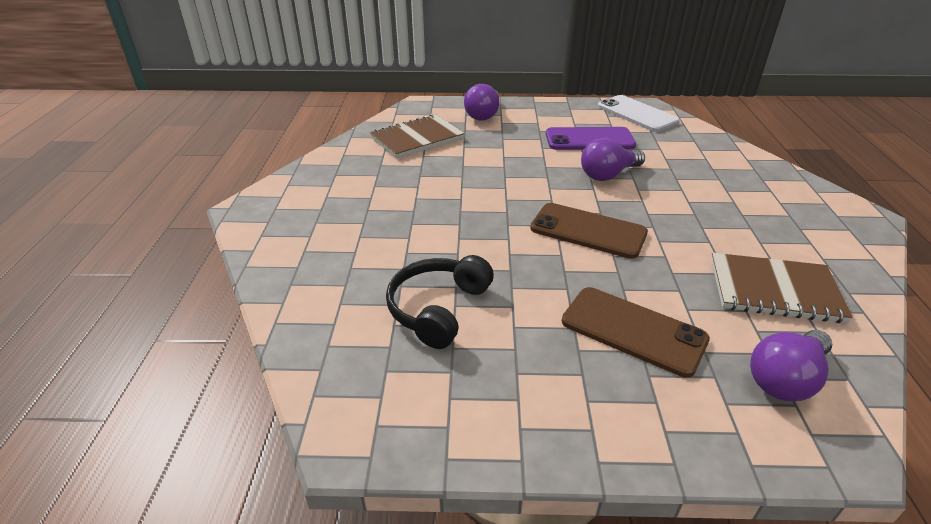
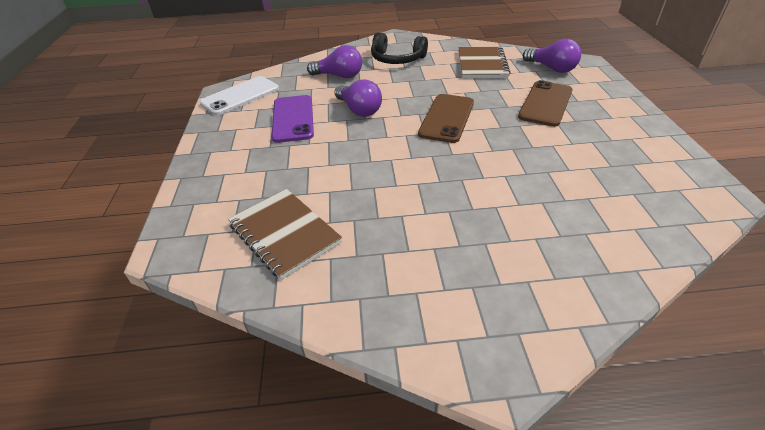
camera: 95 degrees left, 5 degrees up
(437, 308) = (578, 177): black headphones -> black headphones (397, 59)
(484, 115) = (221, 186): purple light bulb -> purple light bulb (339, 76)

